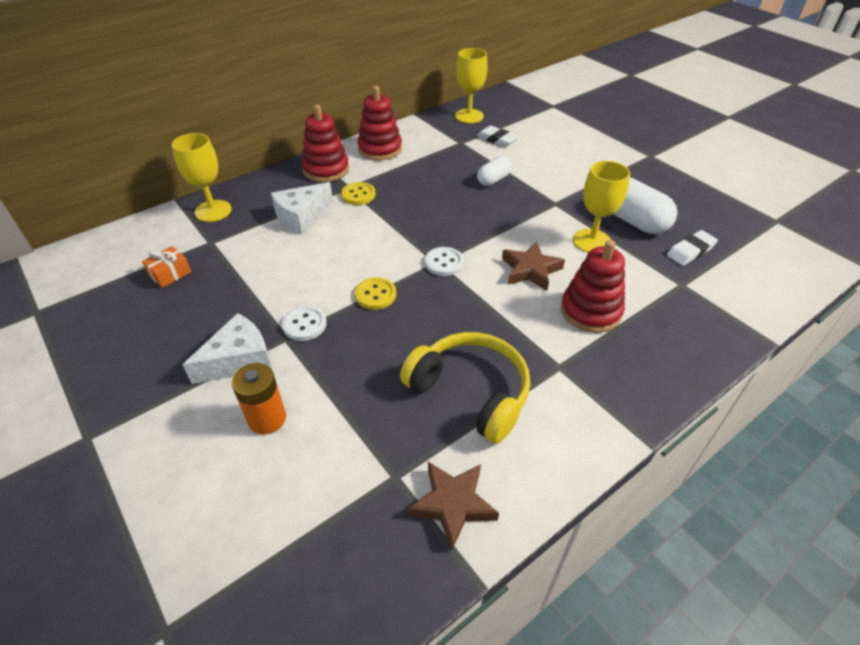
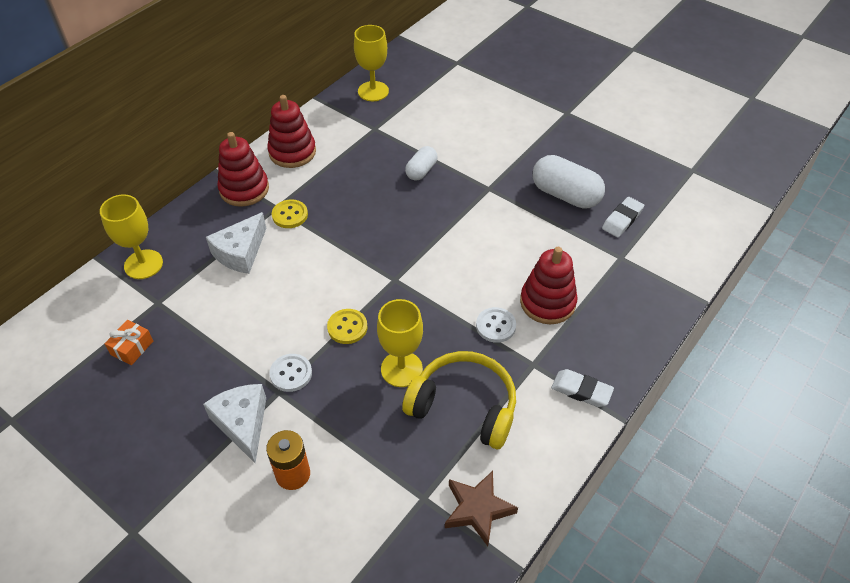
camera: 15 degrees left, 5 degrees up
(239, 360) = (242, 424): white cheese -> white cheese turned 60 degrees counterclockwise
(444, 263) = (401, 278): white button -> white button (495, 326)
(497, 139) = (411, 118): white eraser -> white eraser (581, 390)
(530, 270) = (484, 270): brown star -> none
(592, 241) = (532, 226): yellow goblet -> yellow goblet (401, 369)

